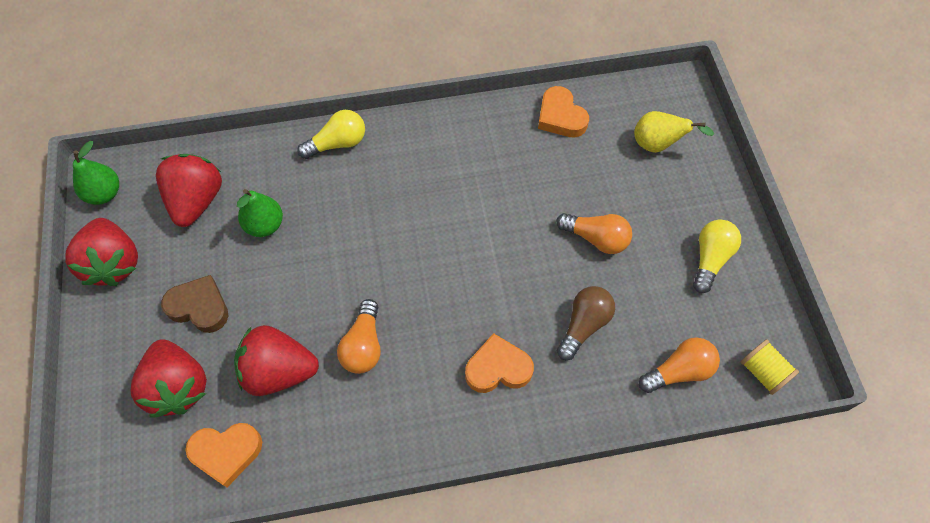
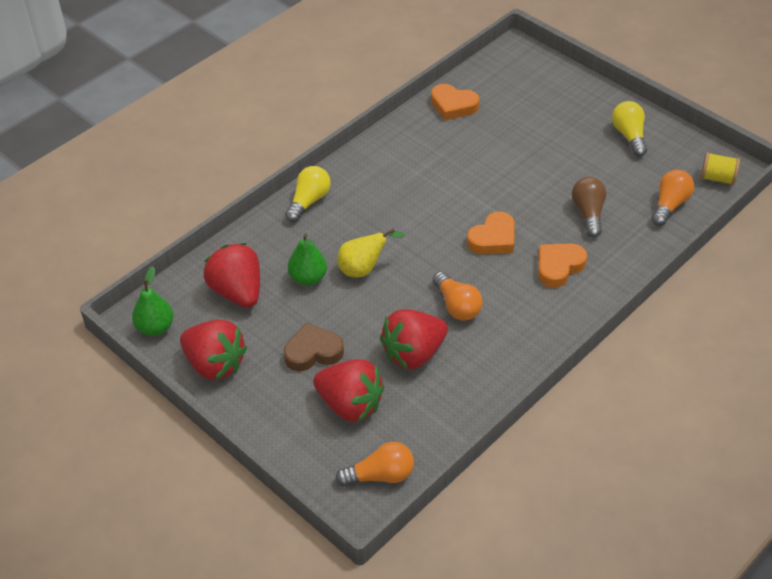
camera: 35 degrees left, 15 degrees down
(226, 452) = (427, 419): orange heart -> orange heart (493, 238)
(596, 238) = (548, 162): orange light bulb -> orange light bulb (380, 475)
(658, 145) = (534, 90): yellow pear -> yellow pear (363, 269)

